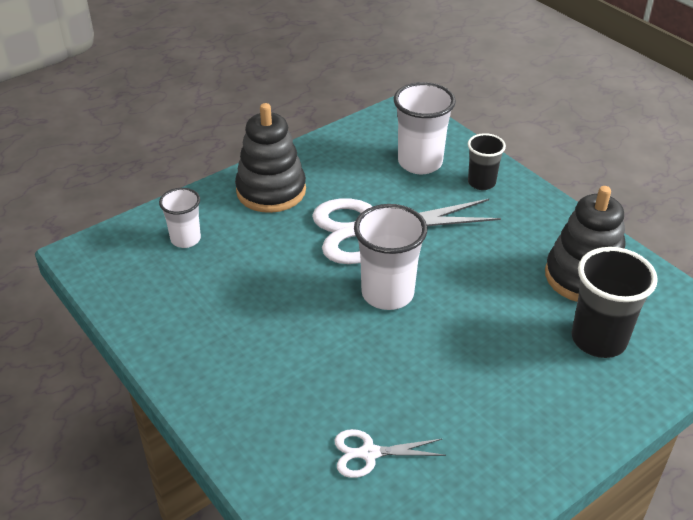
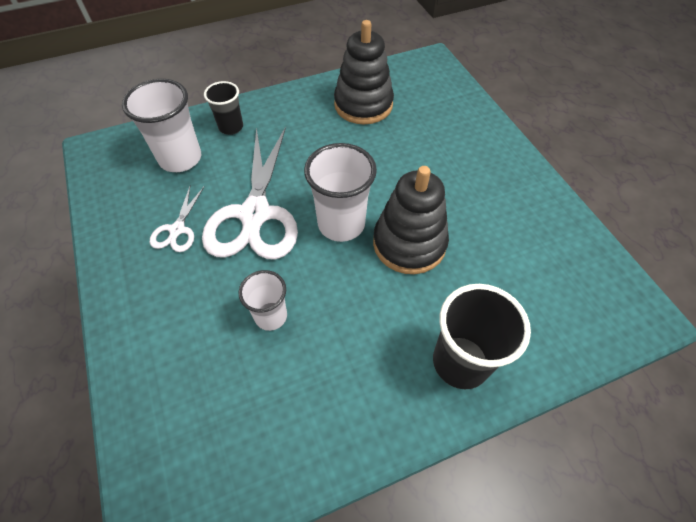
camera: 75 degrees left, 15 degrees up
(185, 239) = (190, 389): white cup -> white cup (271, 316)
(271, 191) = (152, 287): black stacking toy -> black stacking toy (409, 243)
(369, 453) = (514, 279): white scissors -> white scissors (177, 229)
(598, 340) = (426, 117): black cup -> black cup (460, 362)

